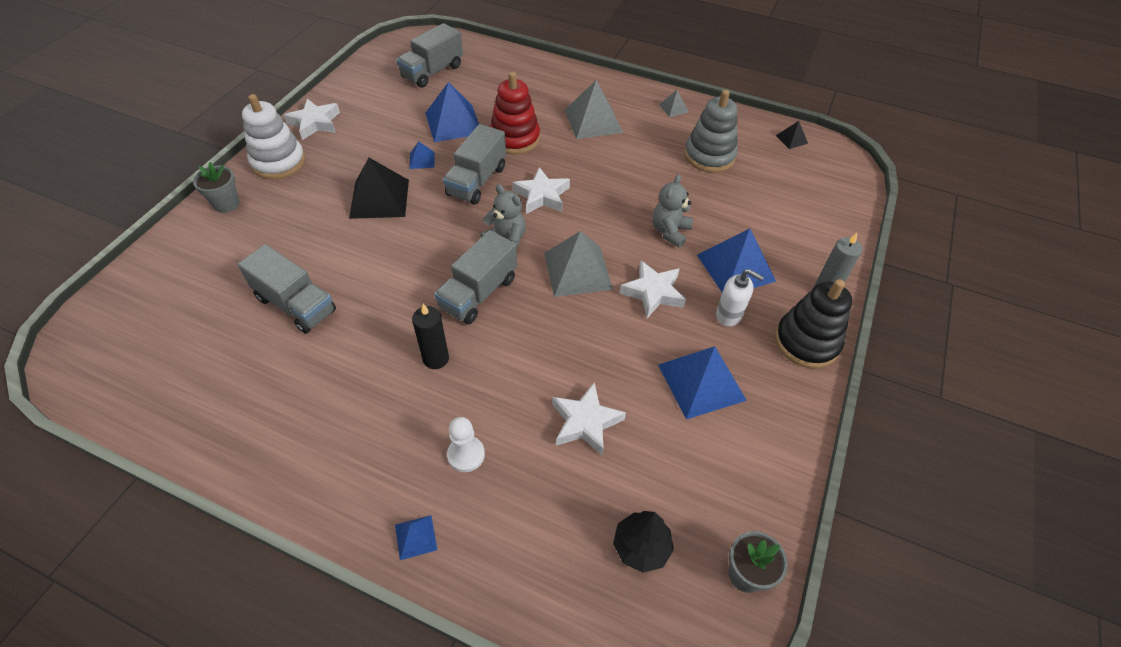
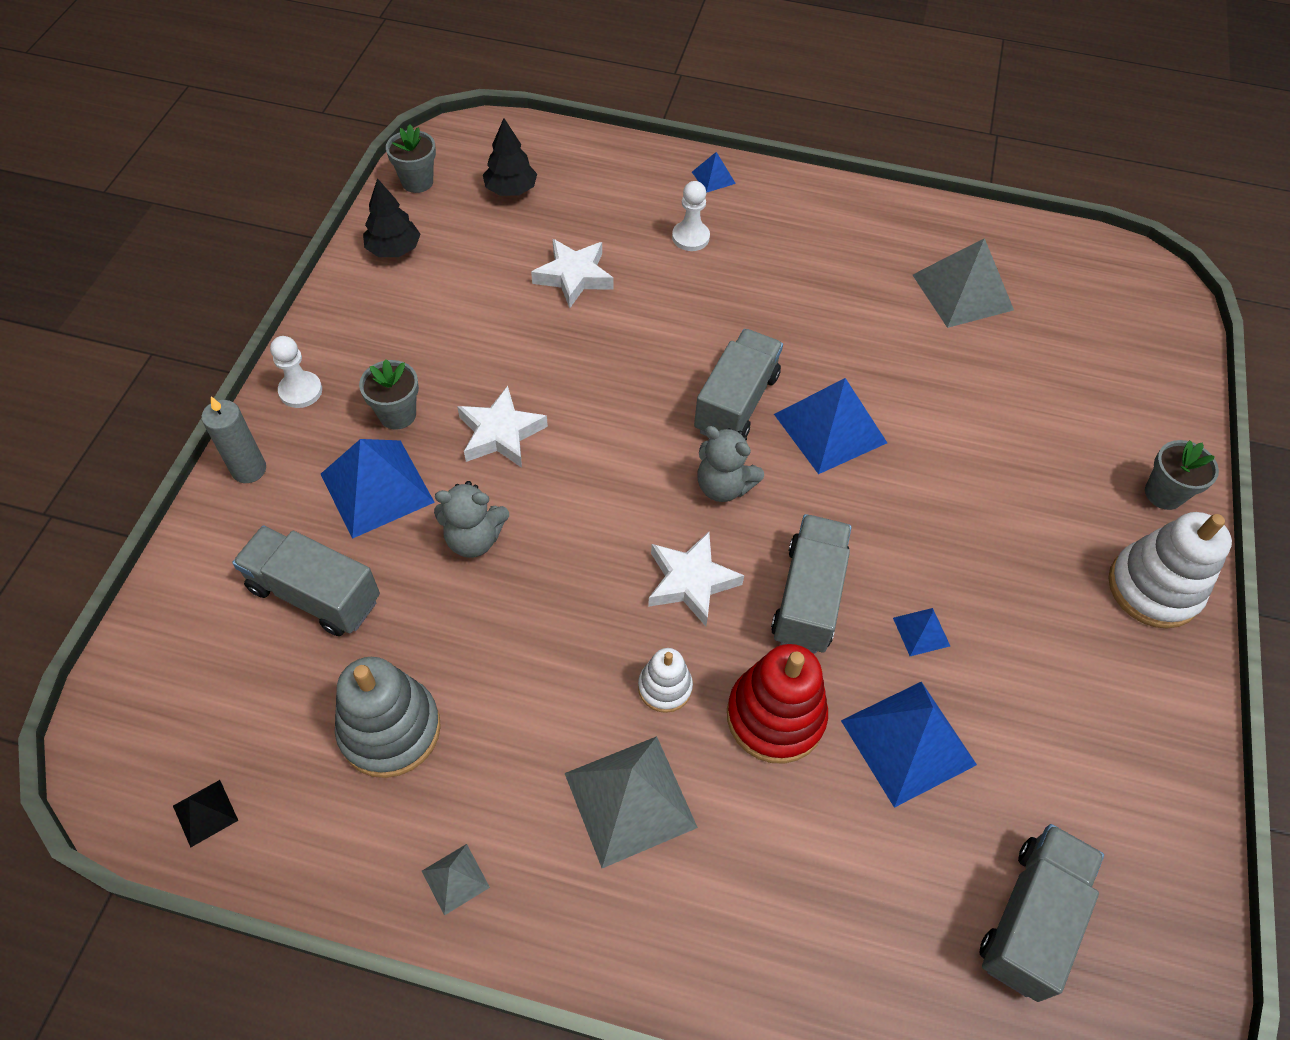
camera: 170 degrees right, 5 degrees up
(295, 304) = (956, 360): grey truck -> grey truck (315, 594)
(315, 123) = (1163, 696): white star -> none
(379, 198) = (946, 537): black pyramid -> none
(436, 358) = (758, 319): black candle -> none
(568, 155) = (665, 687): none -> white stacking toy
(577, 270) = (610, 452): grey pyramid -> grey pyramid (962, 292)
(670, 231) = (474, 539): grey teddy bear -> grey teddy bear turned 75 degrees clockwise
(701, 382) = (443, 329): blue pyramid -> blue pyramid (830, 428)
(729, 315) = (397, 414): white soap dispenser -> grey flower pot
(756, 476) = (394, 249): none -> black tree
(806, 342) = (300, 391): black stacking toy -> white pawn

